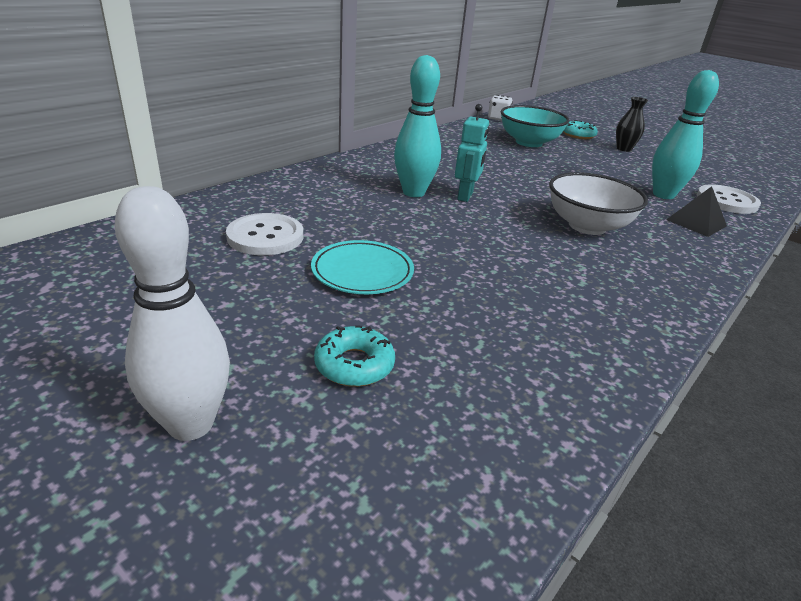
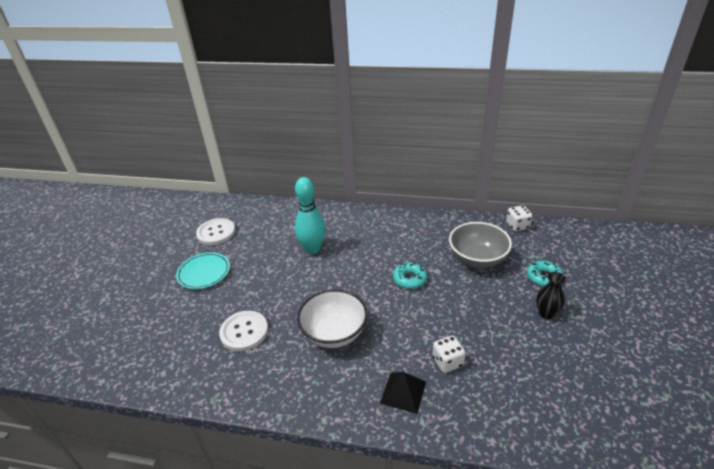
camera: 65 degrees right, 5 degrees up
(191, 424) = (81, 283): white bowling pin -> none
(354, 365) = (129, 302): turquoise donut -> turquoise donut (409, 279)
(465, 196) = (329, 268): turquoise robot -> none
(529, 142) = (477, 259): turquoise bowl -> grey bowl
(663, 195) = (447, 362): turquoise bowling pin -> white dice
(726, 201) = (483, 408): white button -> white button (244, 332)

